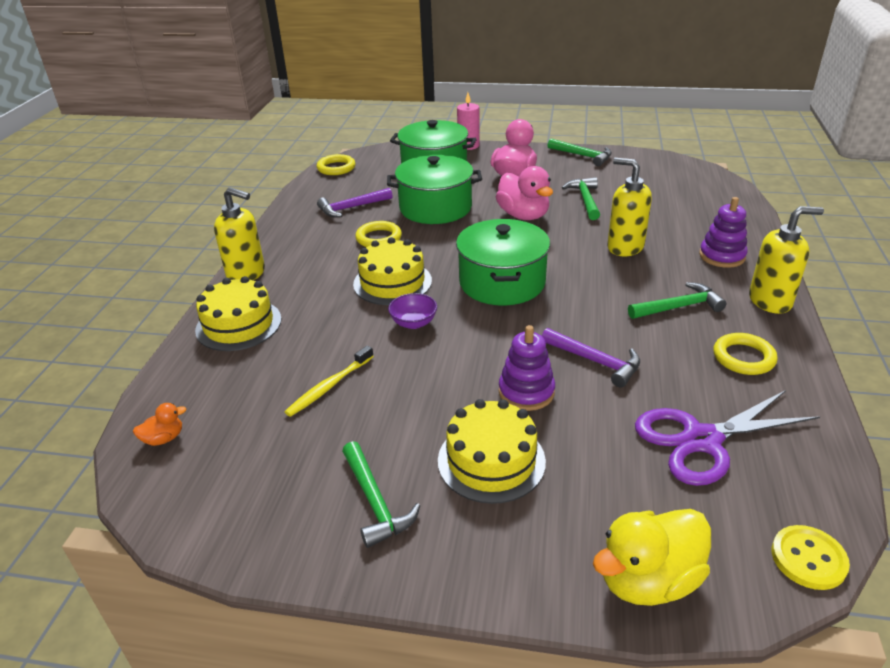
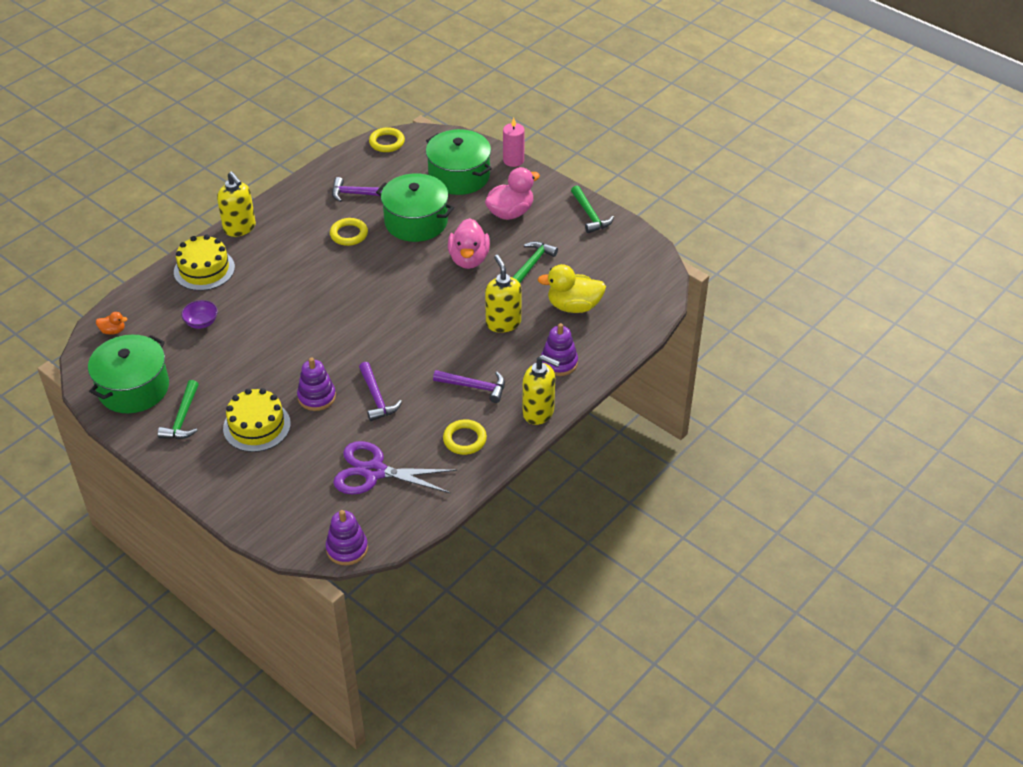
camera: 30 degrees right, 10 degrees up
(329, 386) = (217, 340): yellow toothbrush -> none
(392, 282) = (321, 279): yellow cake -> none
(414, 323) = (303, 318): purple bowl -> purple bowl (201, 322)
(502, 282) = (388, 312): green pot -> green pot (133, 388)
(648, 580) = (265, 517): yellow duck -> yellow duck (573, 306)
(679, 307) = (475, 387): green hammer -> purple hammer
(808, 559) = (347, 549): yellow button -> purple stacking toy

